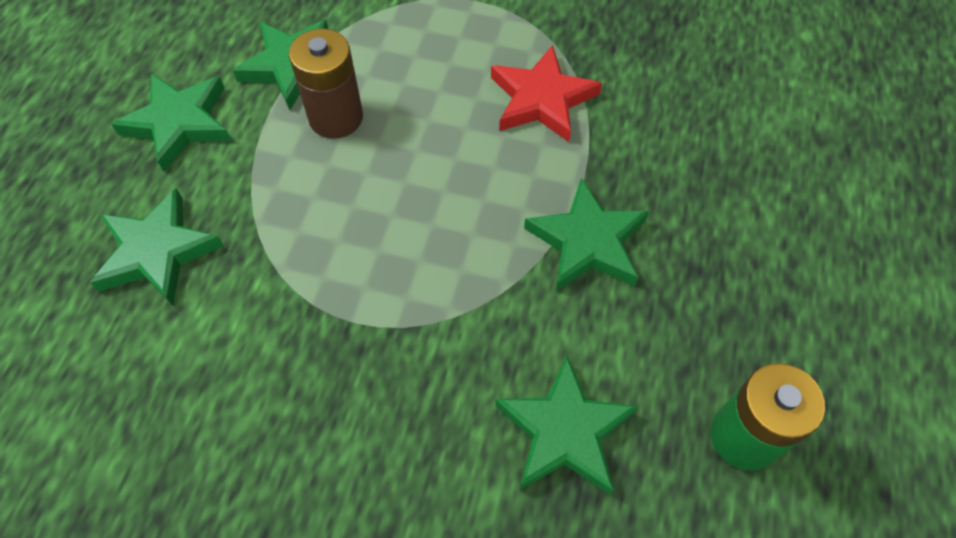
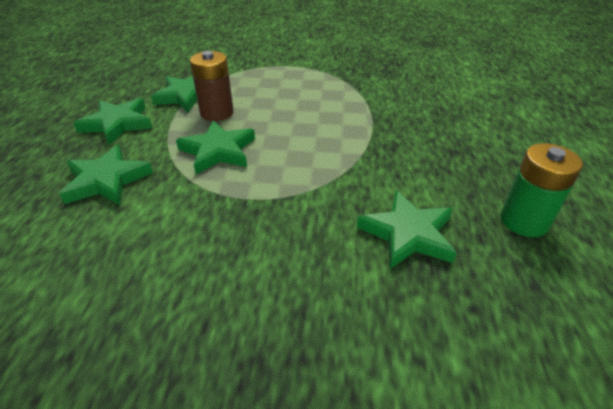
camera: 10 degrees left, 20 degrees down
(541, 99) = (336, 95): red star -> none
(587, 241) = (385, 146): green star -> green star (218, 151)

